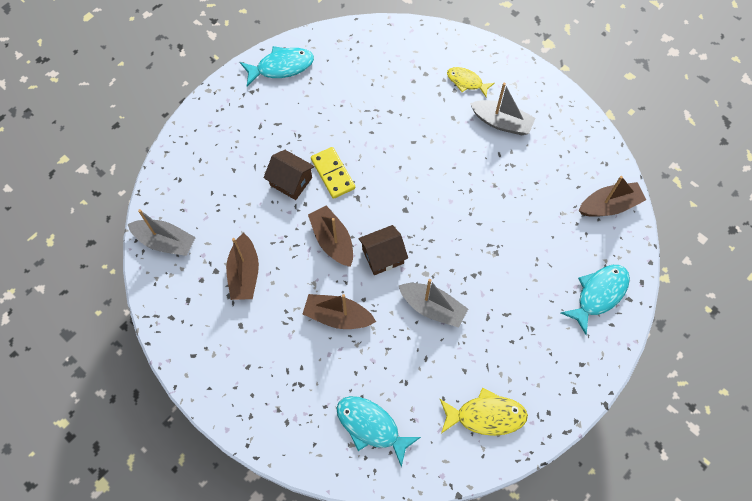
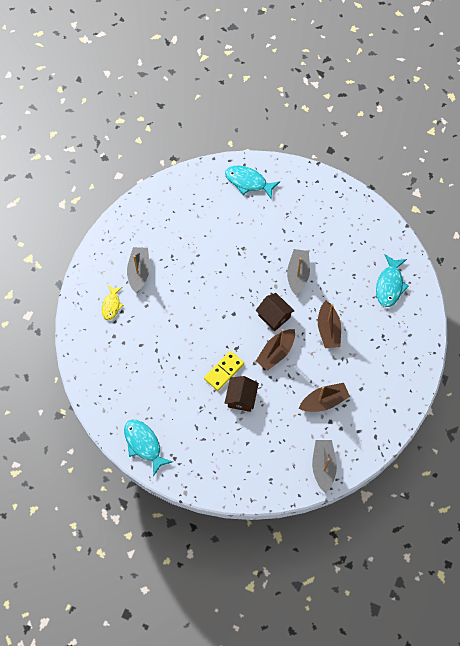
camera: 110 degrees left, 0 degrees up
(486, 415) = (354, 224): yellow fish -> none
(609, 205) = (181, 190): brown boat -> none

